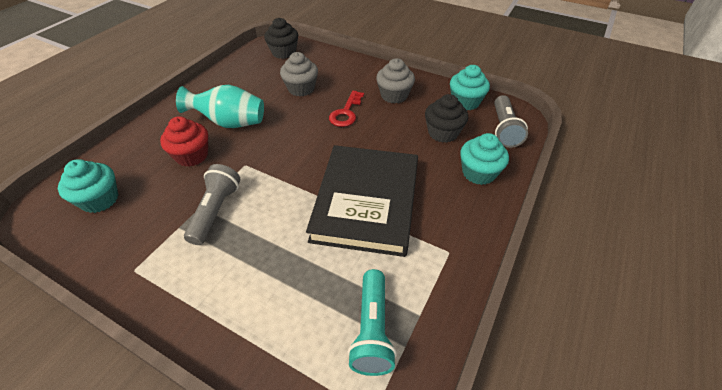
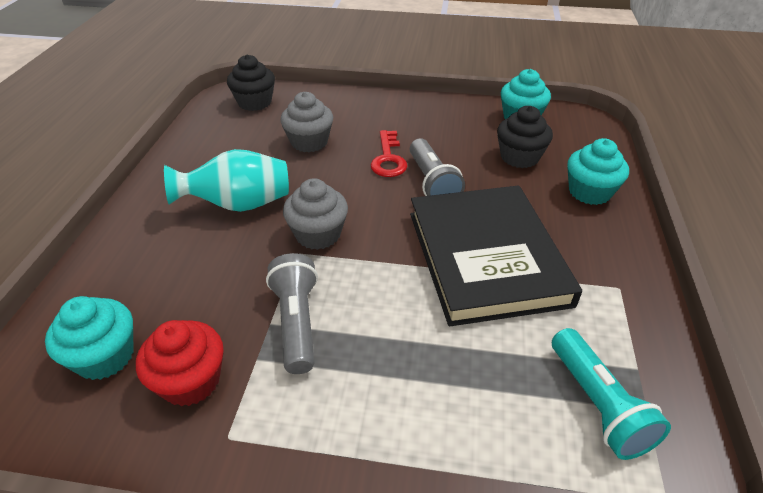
camera: 20 degrees left, 5 degrees down
(192, 156) = (212, 260): red cupcake -> red cupcake (191, 381)
(394, 95) = (433, 127): grey cupcake -> grey cupcake (318, 234)
(504, 129) = (583, 139): grey flashlight -> grey flashlight (432, 183)

